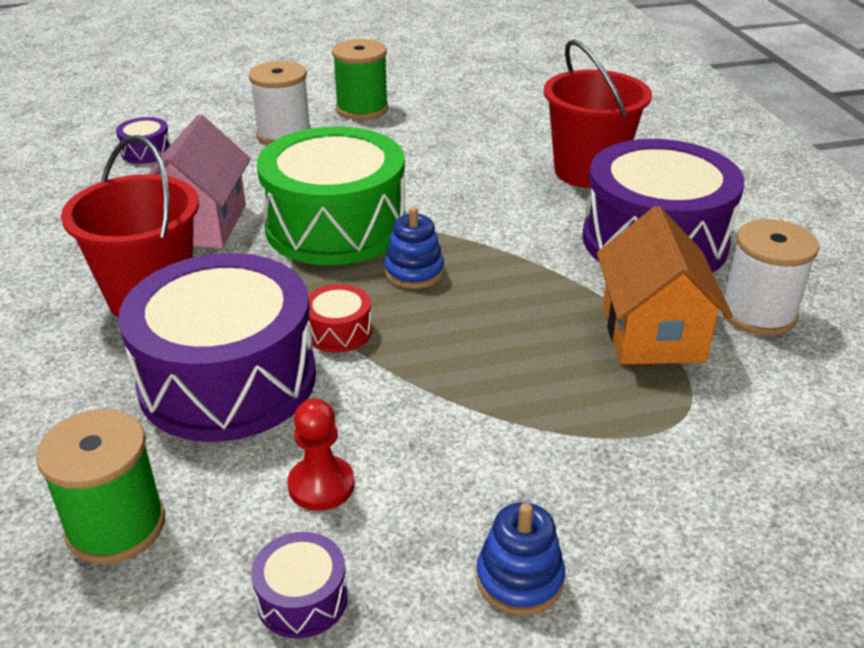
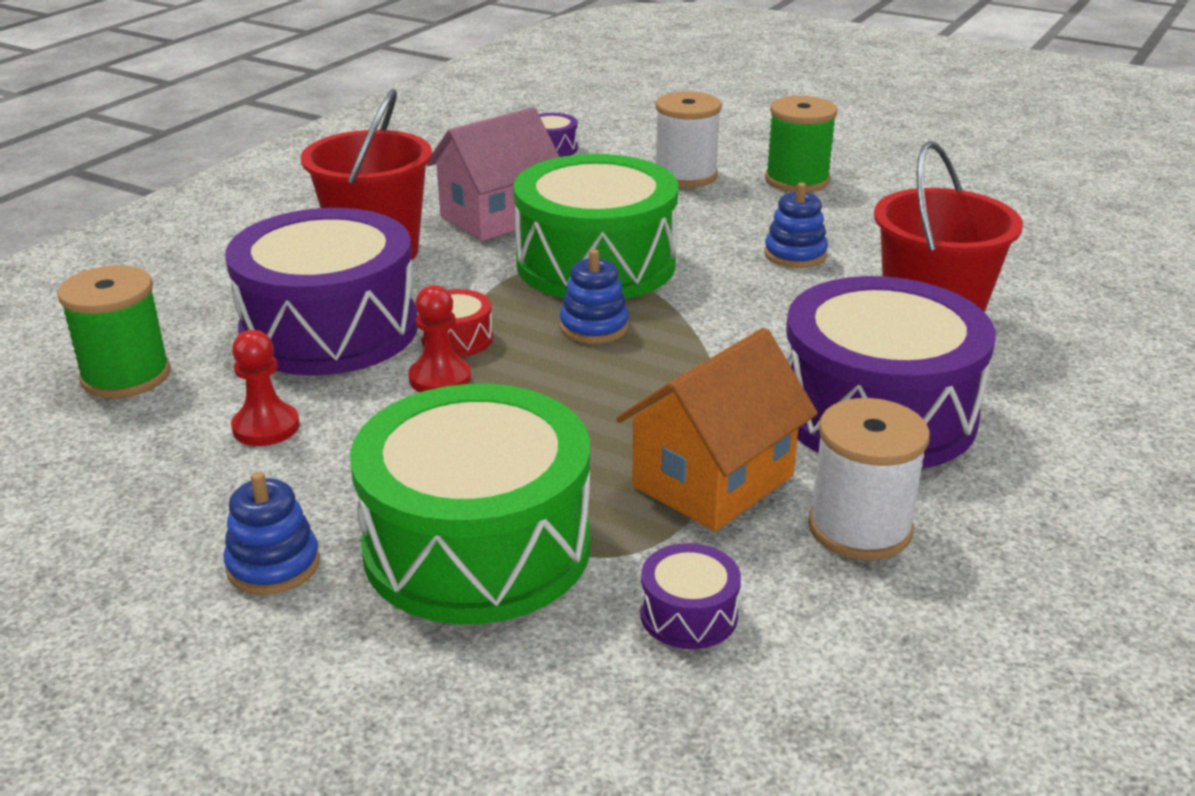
camera: 45 degrees right, 5 degrees down
(302, 598) = (140, 481): purple drum -> purple drum (688, 614)
(380, 367) = (440, 378): none -> red pawn
(446, 161) = (795, 254): none -> blue stacking toy
(611, 465) = (477, 546): none -> green drum

